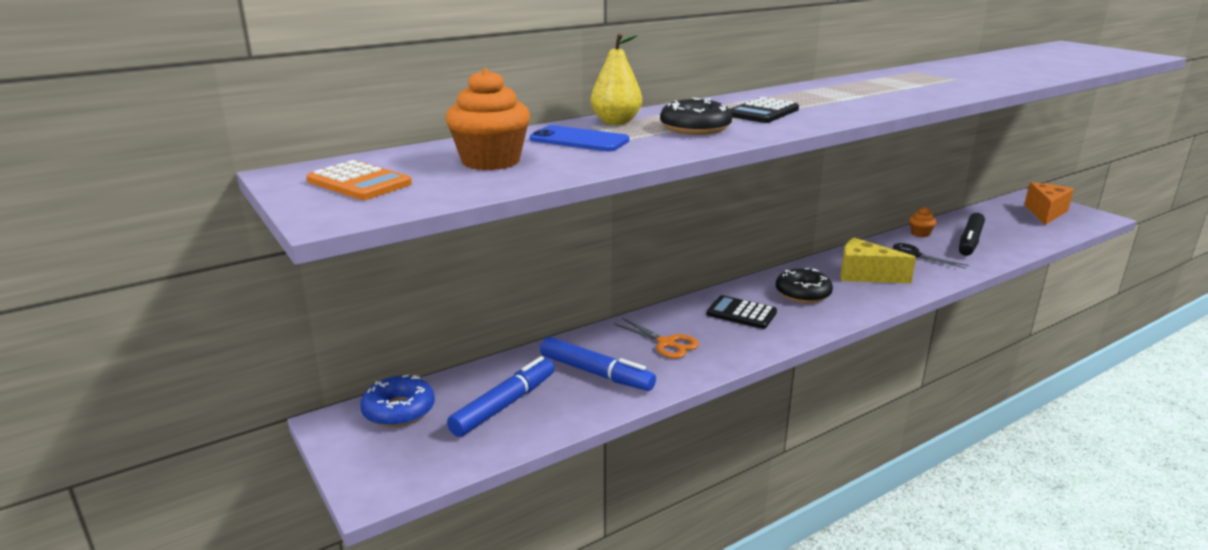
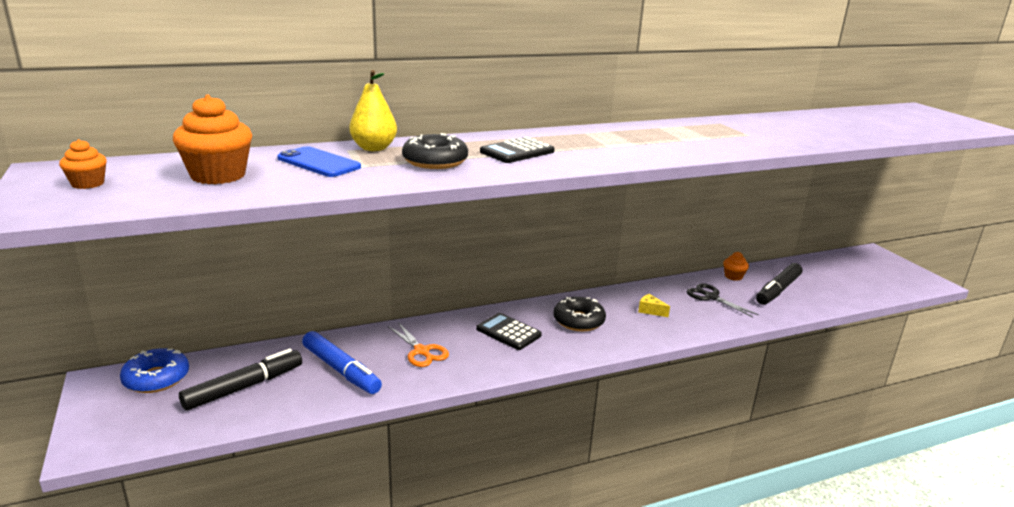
camera: 10 degrees right, 0 degrees up
(359, 182) = (88, 184): orange calculator -> orange cupcake
(504, 405) = (244, 387): blue marker -> black marker
(865, 275) = (650, 311): yellow cheese -> yellow cheese, size x0.46
(1045, 213) = (876, 270): orange cheese -> none

